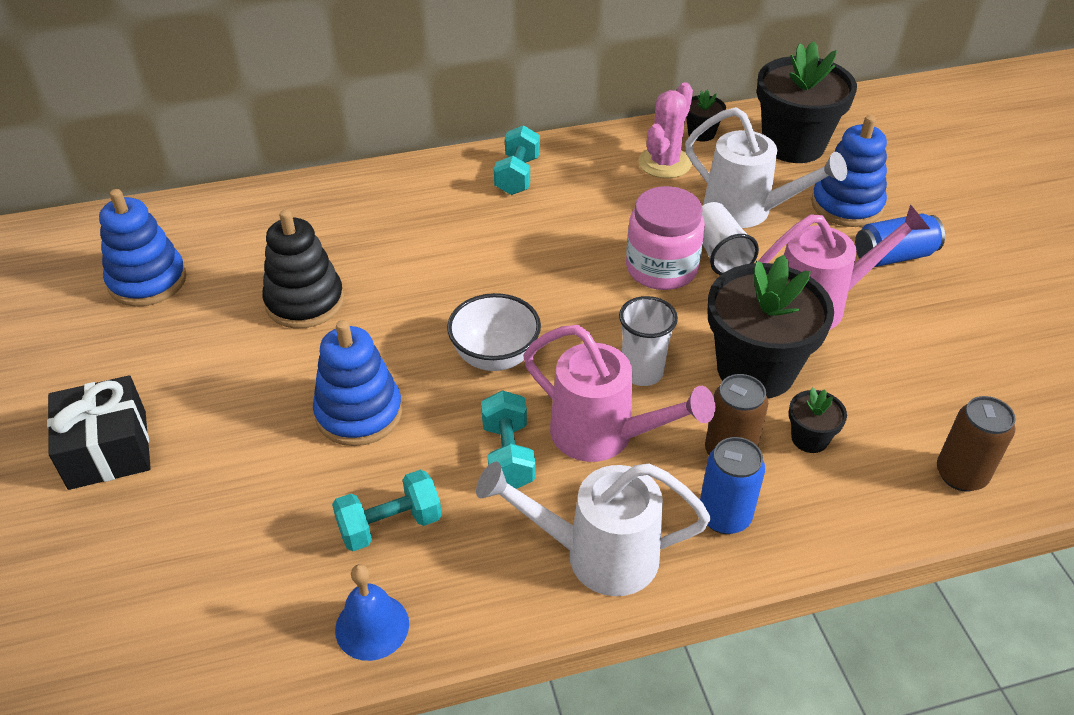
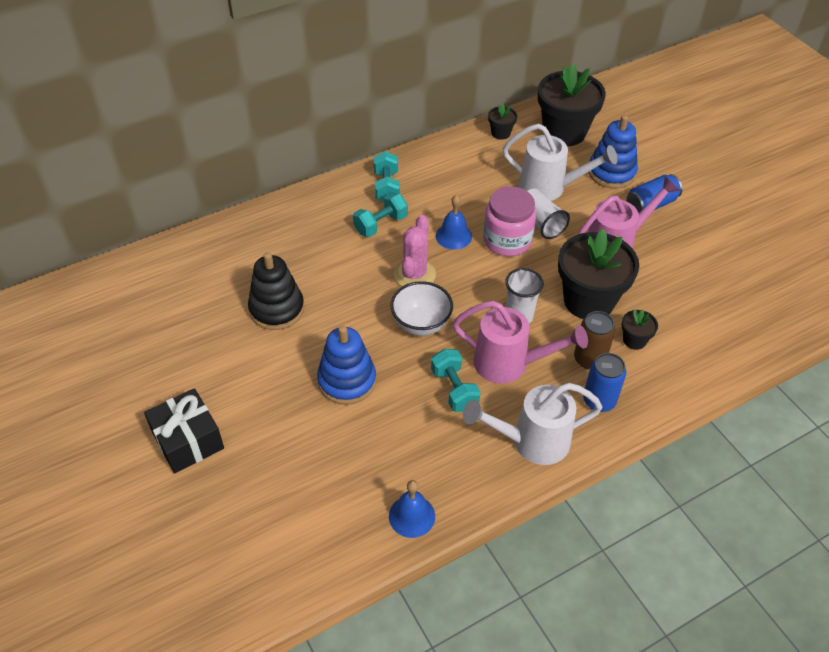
camera: 15 degrees left, 5 degrees up
(147, 281) = (157, 314): blue stacking toy -> none
(390, 525) = (397, 450): turquoise dumbbell -> turquoise dumbbell (380, 224)
(586, 250) = (453, 236): none -> blue bell
(664, 163) = (483, 160): pink cactus -> pink cactus (414, 274)
(960, 475) = (727, 345): brown can -> none

